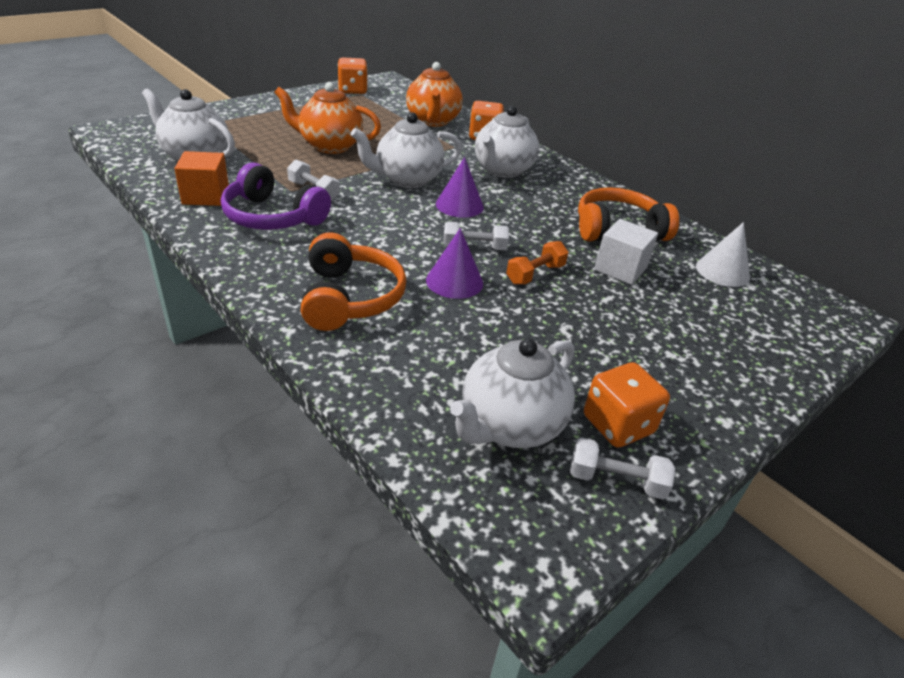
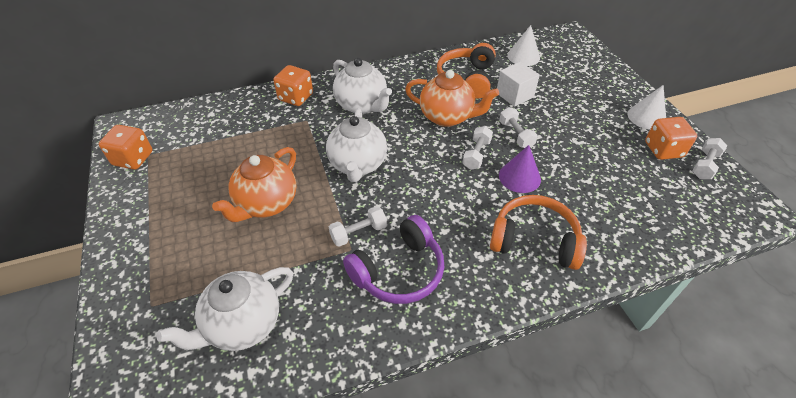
camera: 65 degrees left, 10 degrees up
(206, 196) = (340, 322): orange cube -> none
(433, 121) = (246, 119): orange teapot -> orange teapot (447, 117)
(459, 205) = (412, 145): purple cone -> none
(509, 426) = (667, 193): white teapot -> none
(535, 274) = (515, 135): orange dumbbell -> white dumbbell
(692, 406) = (646, 117): none -> white cone

